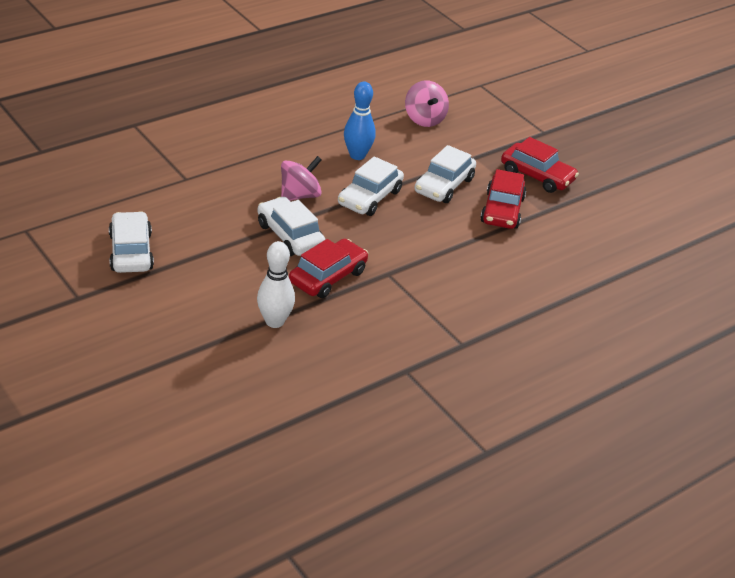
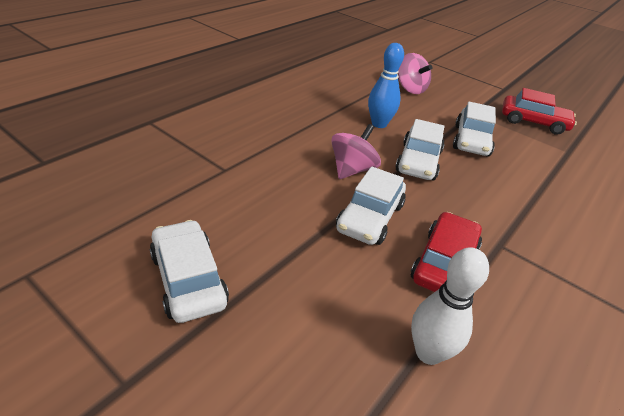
camera: 15 degrees left, 0 degrees up
(290, 236) = (370, 217): white car -> white car turned 105 degrees counterclockwise
(502, 210) = (537, 156): red car -> none

